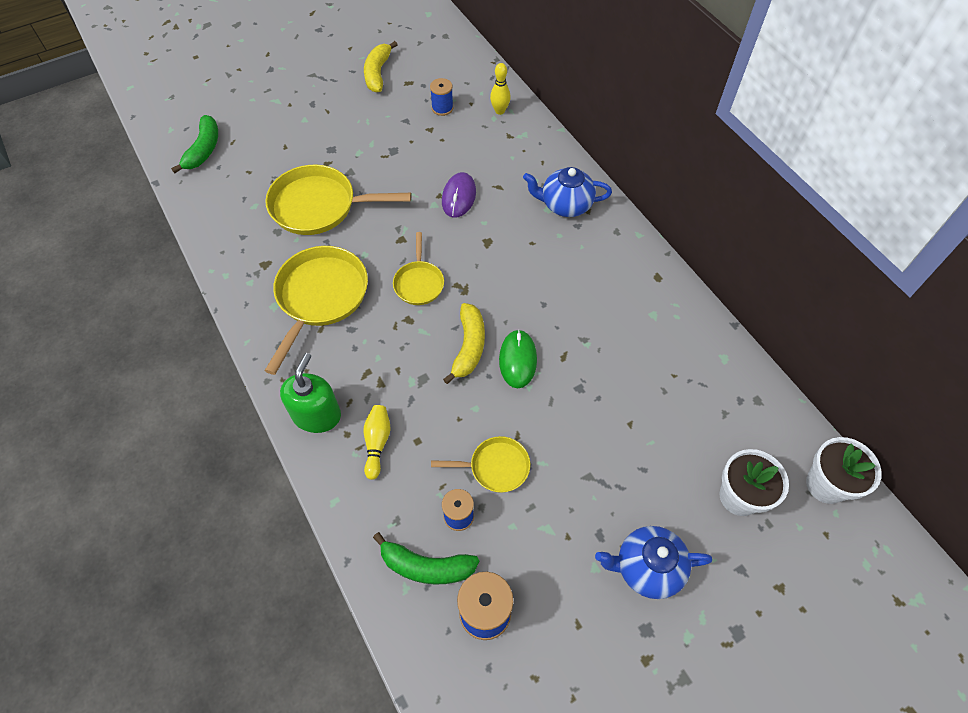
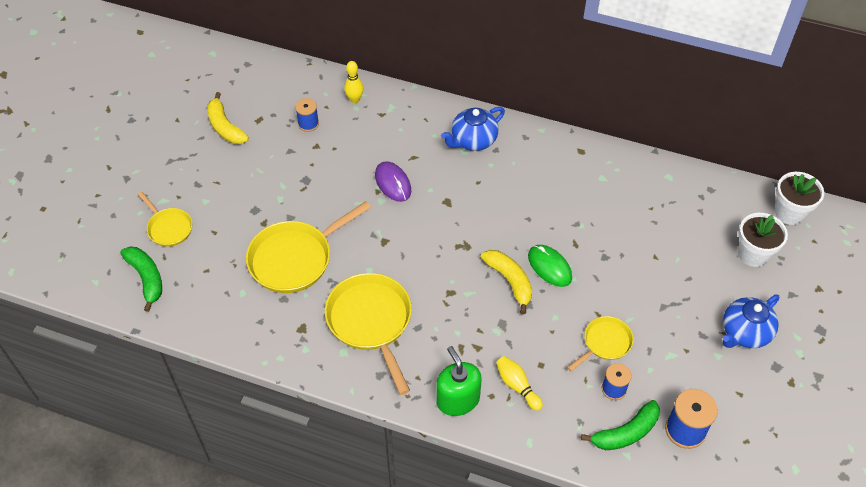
camera: 40 degrees left, 5 degrees down
(419, 283) = (430, 262): yellow pan -> yellow pan (168, 228)

